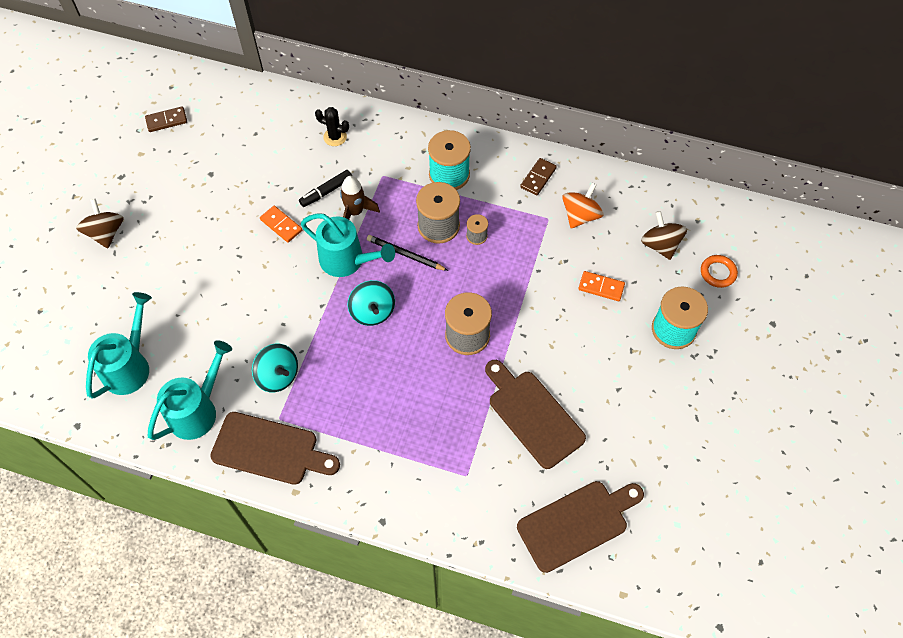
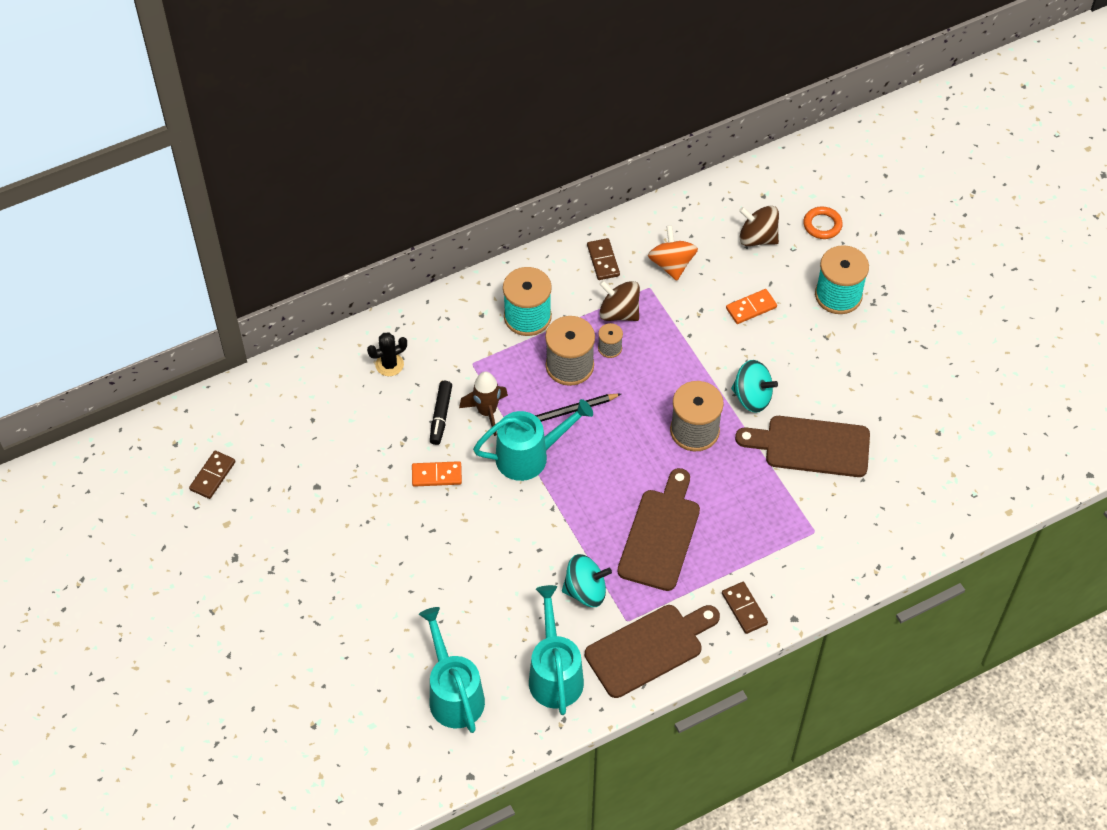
camera: 45 degrees left, 5 degrees down
(106, 233) = (287, 614): brown spinning top -> brown spinning top (619, 313)
(358, 482) = (744, 609): none -> brown domino
(372, 311) = (599, 477): turquoise spinning top -> turquoise spinning top (752, 397)
(577, 523) = (927, 493): brown cutting board -> brown cutting board (660, 535)

